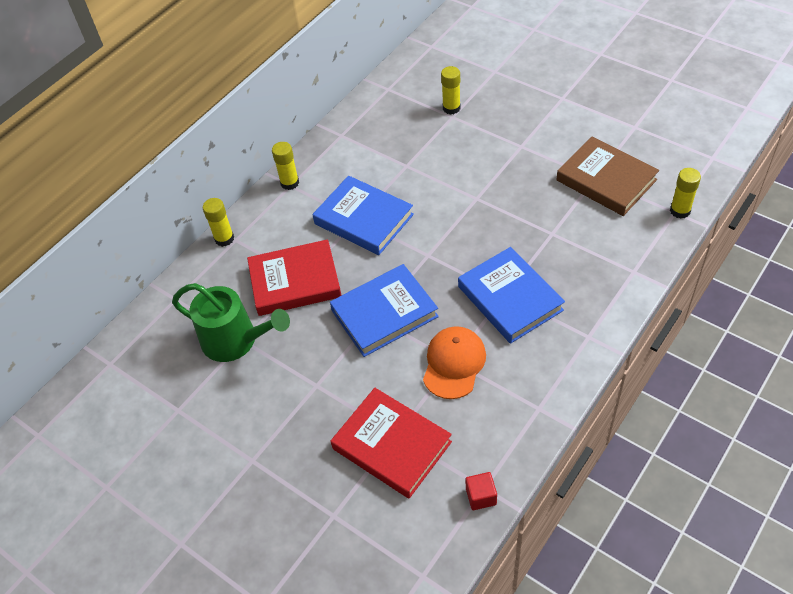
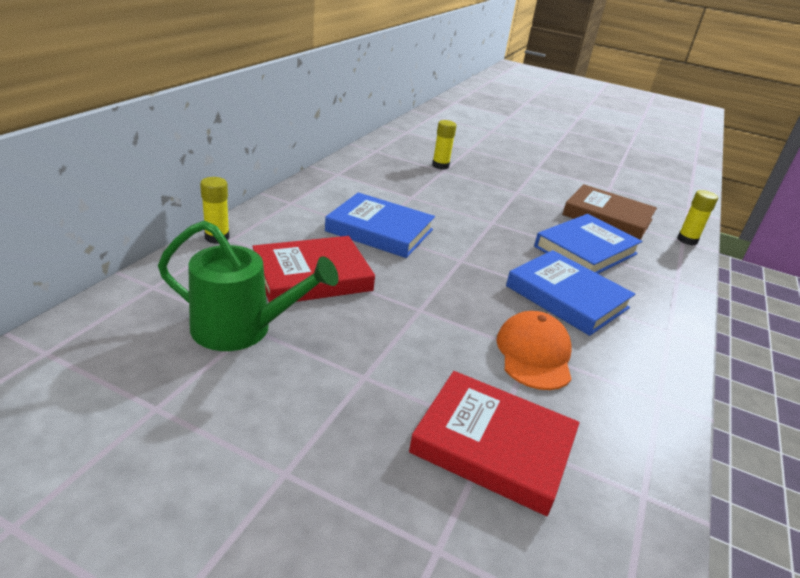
camera: 20 degrees left, 20 degrees down
(289, 183) = (289, 201): yellow glue stick -> none
(384, 313) = (430, 306): blue book -> blue book (585, 250)
(481, 496) = (647, 507): red cube -> none

